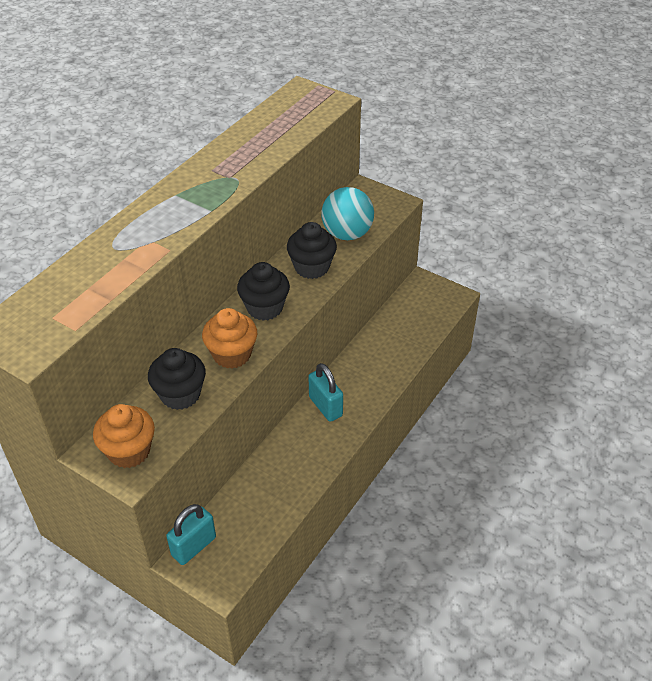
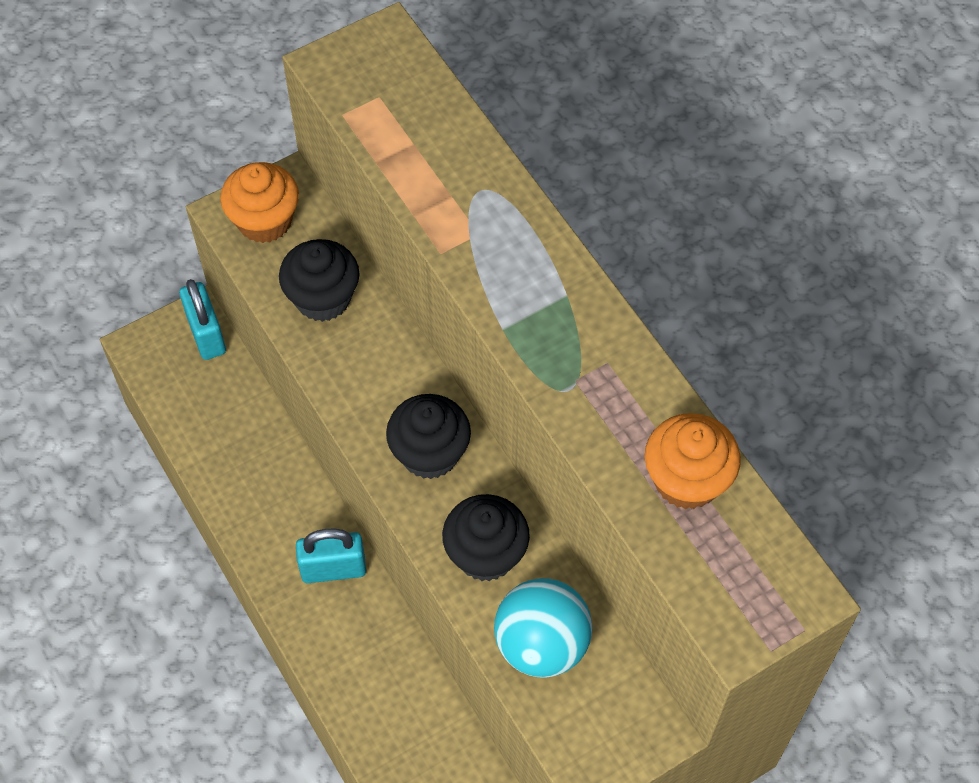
camera: 115 degrees right, 15 degrees up
(232, 354) = (360, 379): orange cupcake -> orange cupcake (687, 480)

